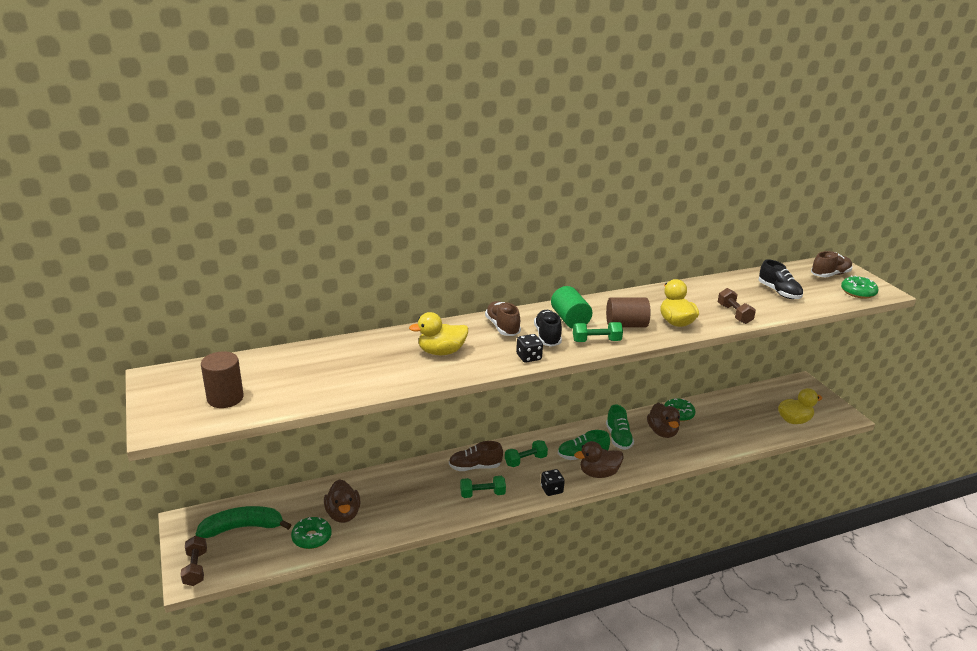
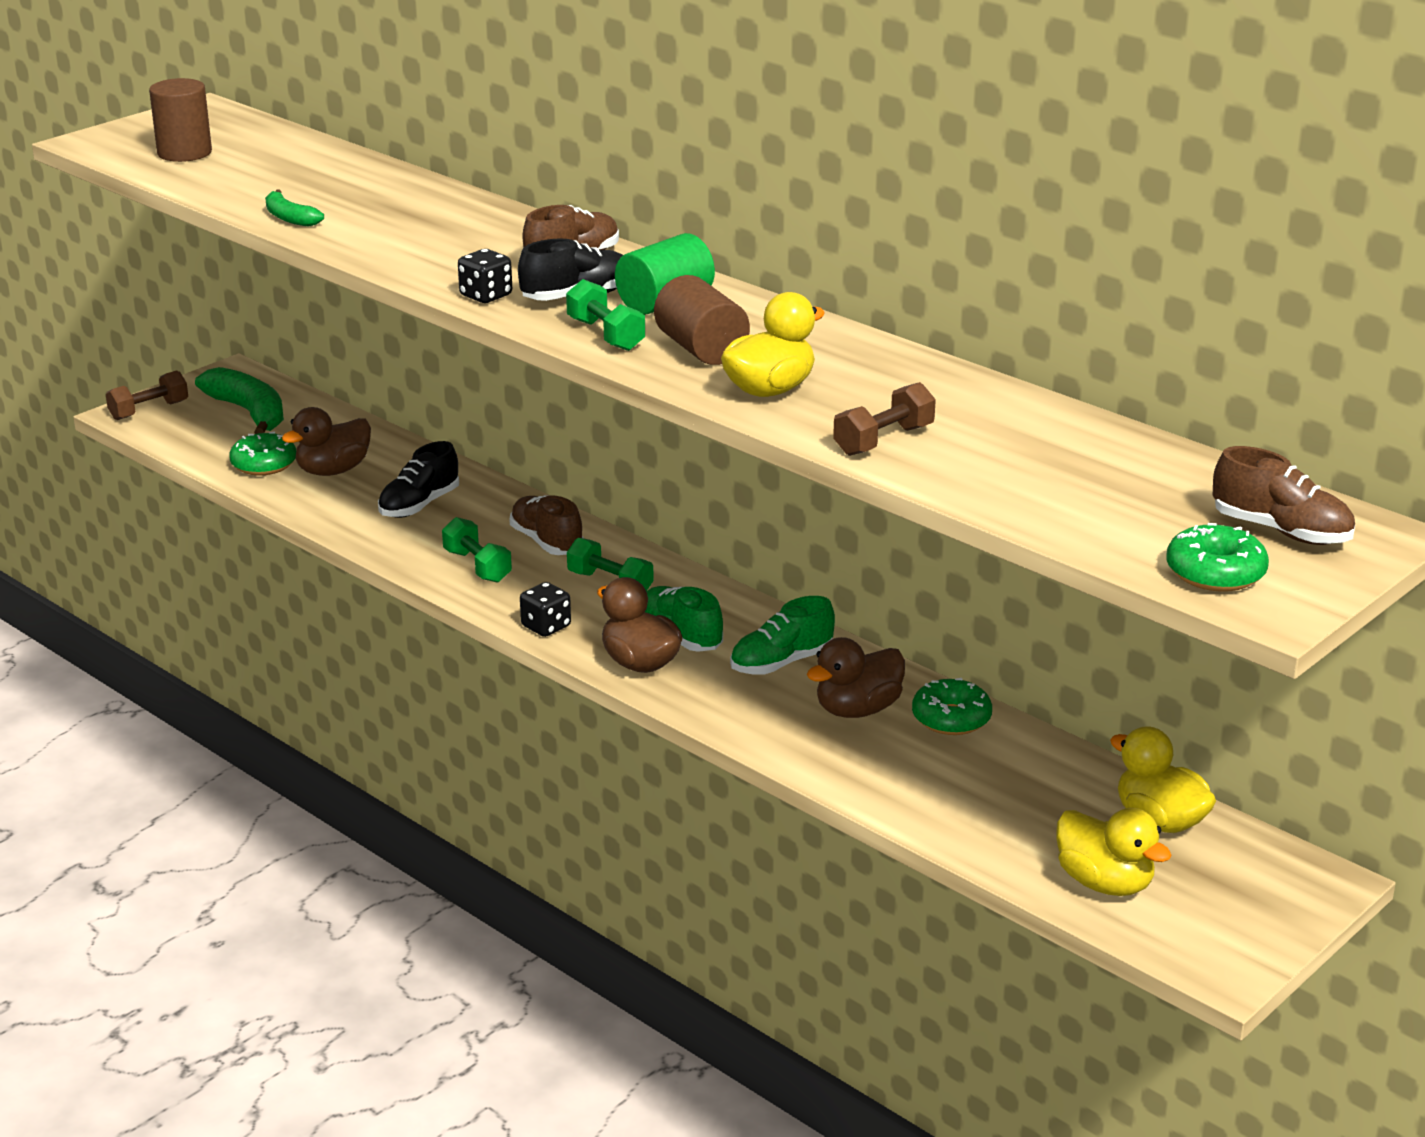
camera: 65 degrees right, 0 degrees up
(371, 386) = (289, 218): none -> green banana
(441, 352) = (438, 236): yellow duck -> yellow duck (1159, 821)
(779, 292) = (1073, 477): black shoe -> black shoe (419, 505)

